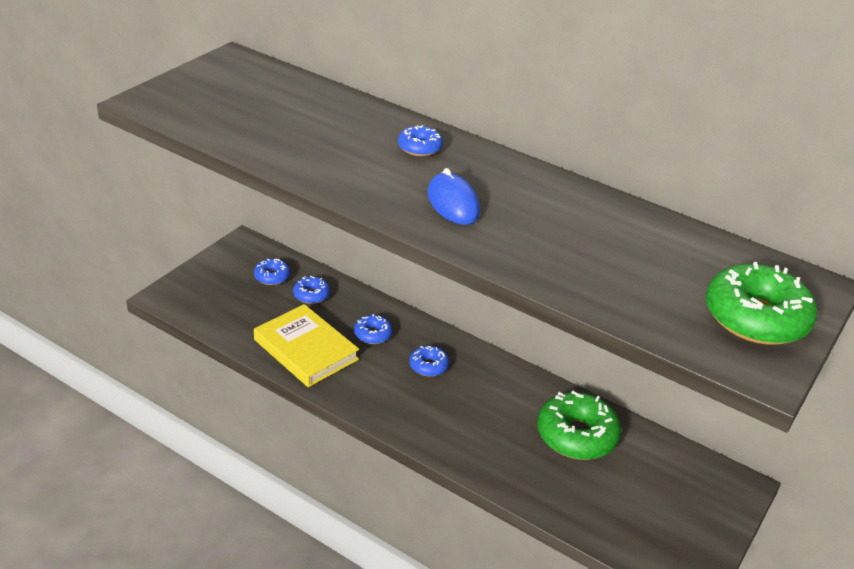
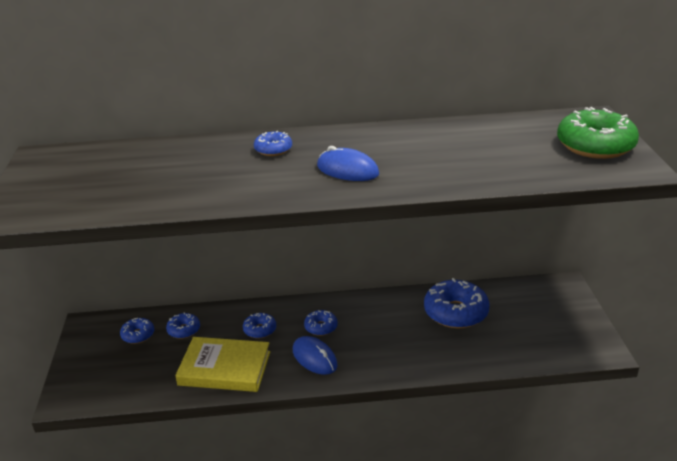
camera: 35 degrees left, 5 degrees down
(389, 390) = (314, 358): none -> blue mouse
(576, 435) = (455, 312): green donut -> blue donut

